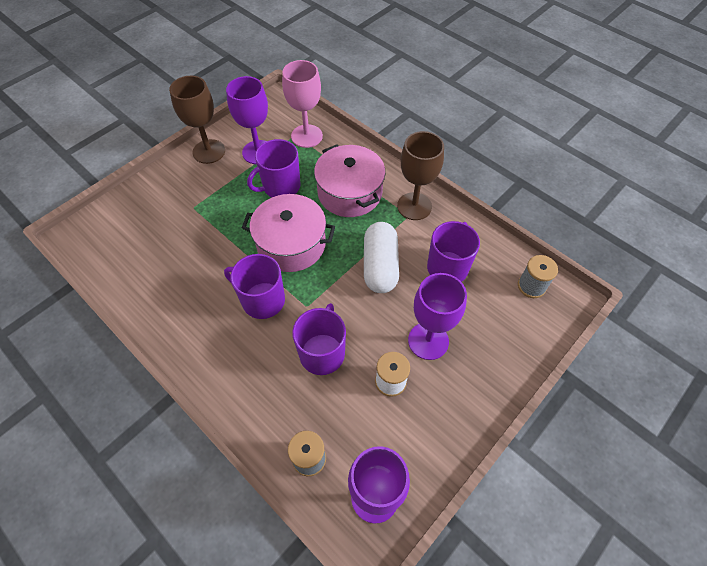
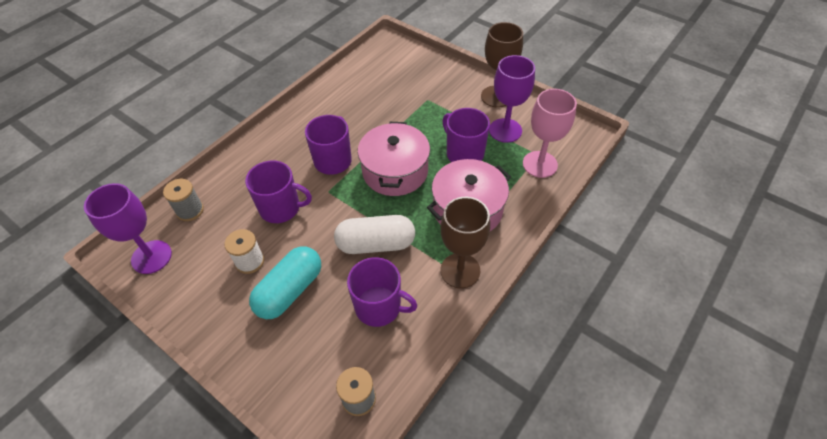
camera: 85 degrees right, 5 degrees down
(428, 341) = (290, 290): purple goblet -> turquoise capsule

